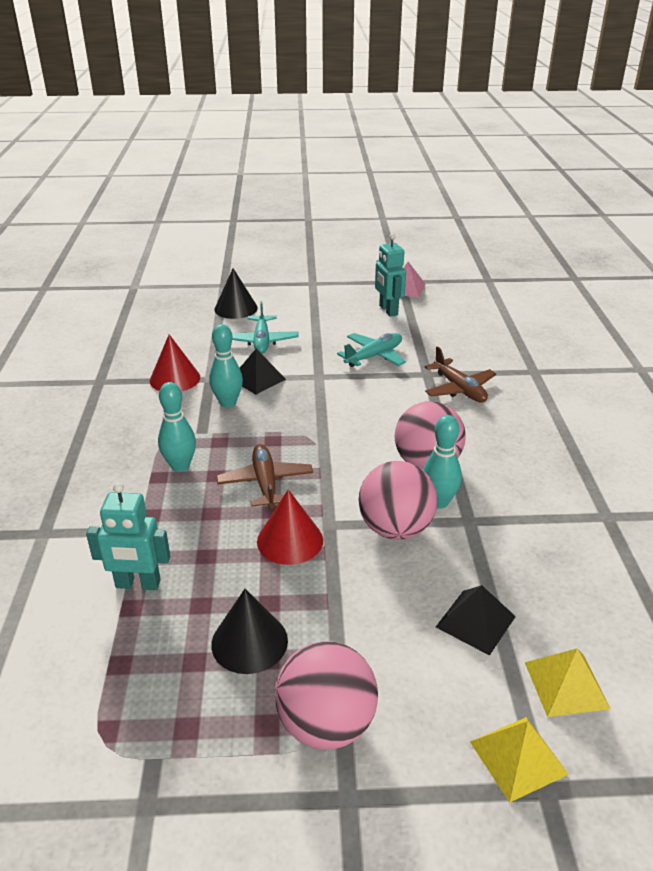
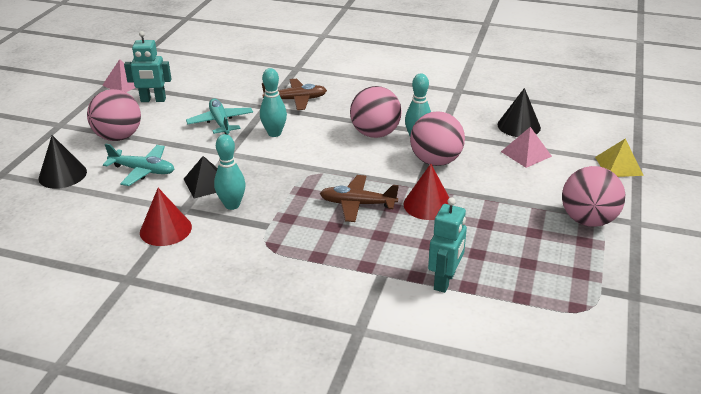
camera: 70 degrees left, 0 degrees up
(180, 466) = (309, 243): turquoise bowling pin -> turquoise bowling pin (274, 133)
(249, 642) = (517, 237): black cone -> black cone (519, 126)
(310, 314) = (118, 137): none -> pink ball
(475, 621) = (526, 154): black pyramid -> pink pyramid
(566, 685) = (577, 140): yellow pyramid -> none

